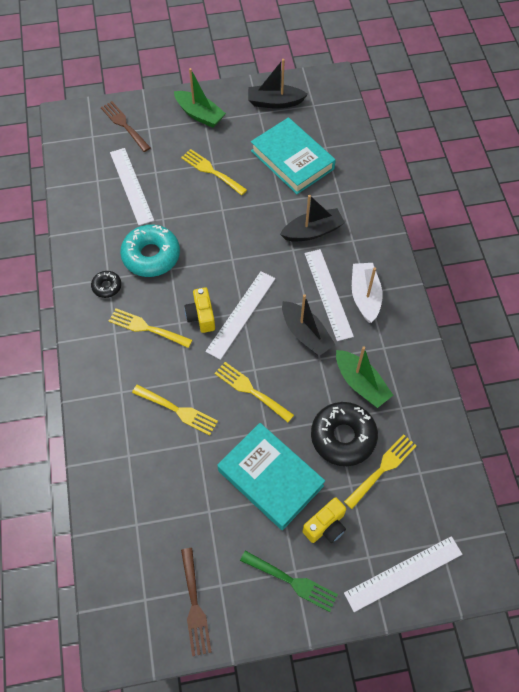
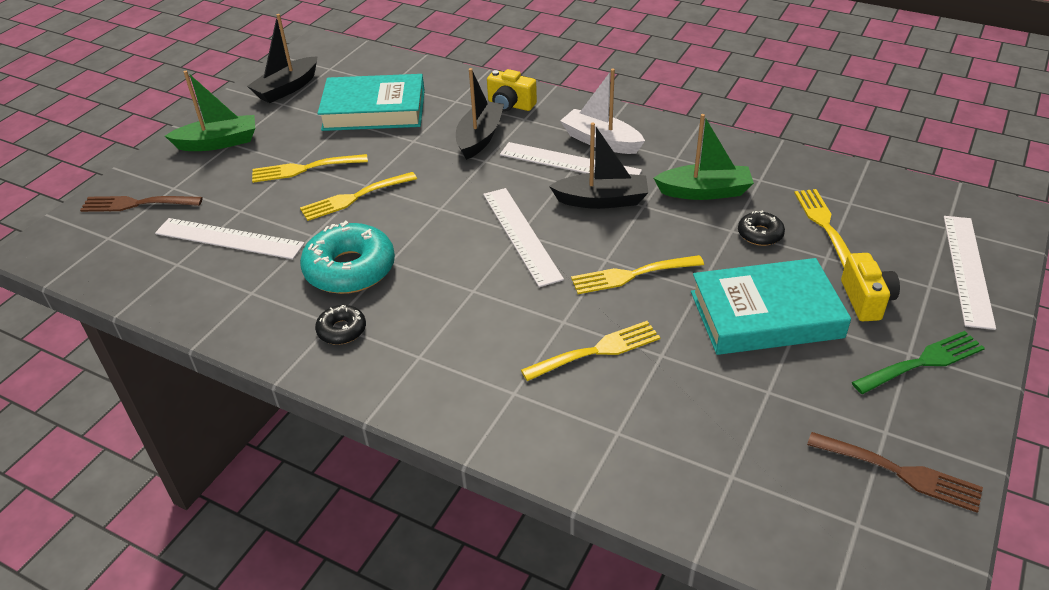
camera: 50 degrees left, 20 degrees down
(146, 328) = (447, 322): yellow fork -> yellow fork (354, 198)
(201, 316) = (486, 267): yellow camera -> yellow camera (510, 105)
(343, 437) = (760, 234): black donut -> black donut, size x0.50

